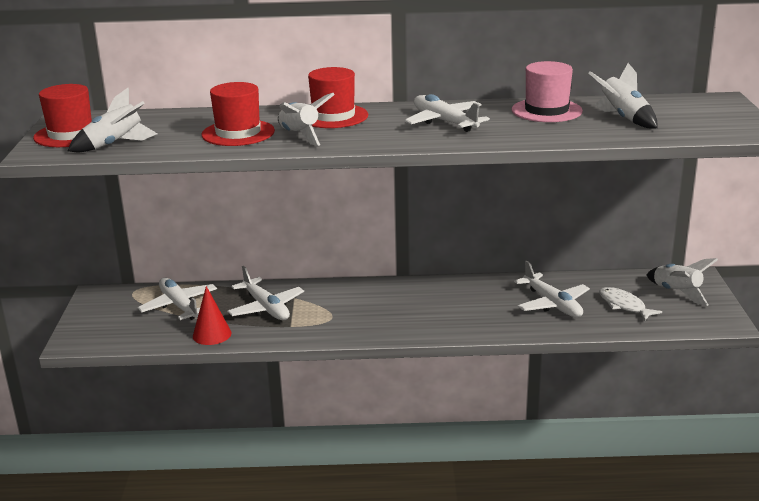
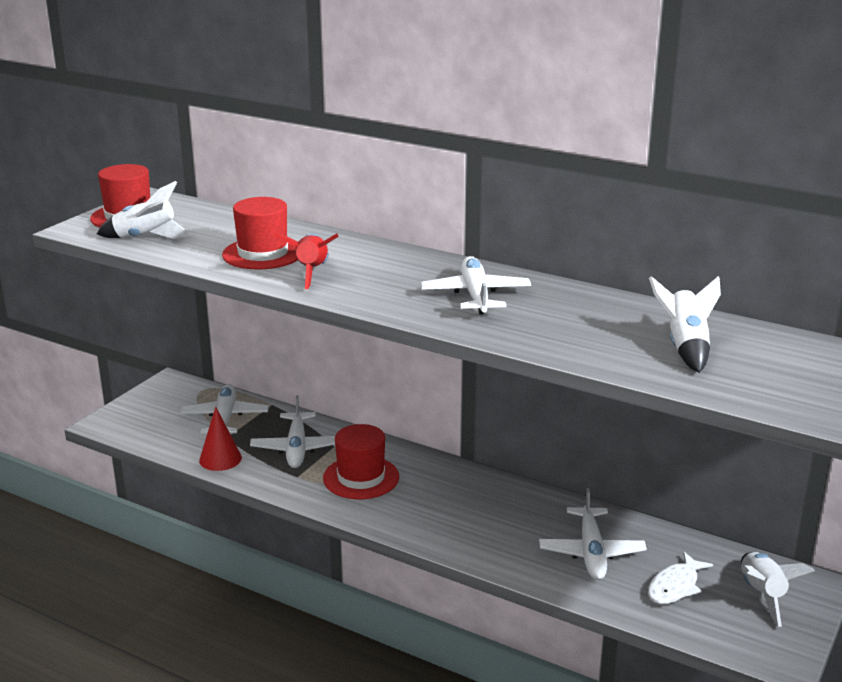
camera: 30 degrees right, 0 degrees up
(300, 136) = (312, 272): white rocket -> red rocket
(333, 116) = (376, 258): red hat -> red hat (361, 477)
(546, 110) = (609, 312): pink hat -> none
(624, 305) = (675, 586): white fish -> white fish turned 135 degrees counterclockwise

